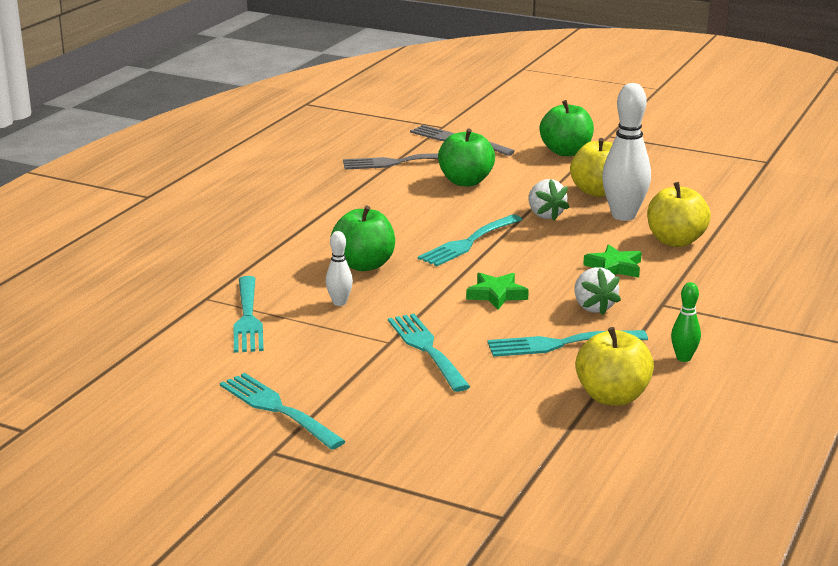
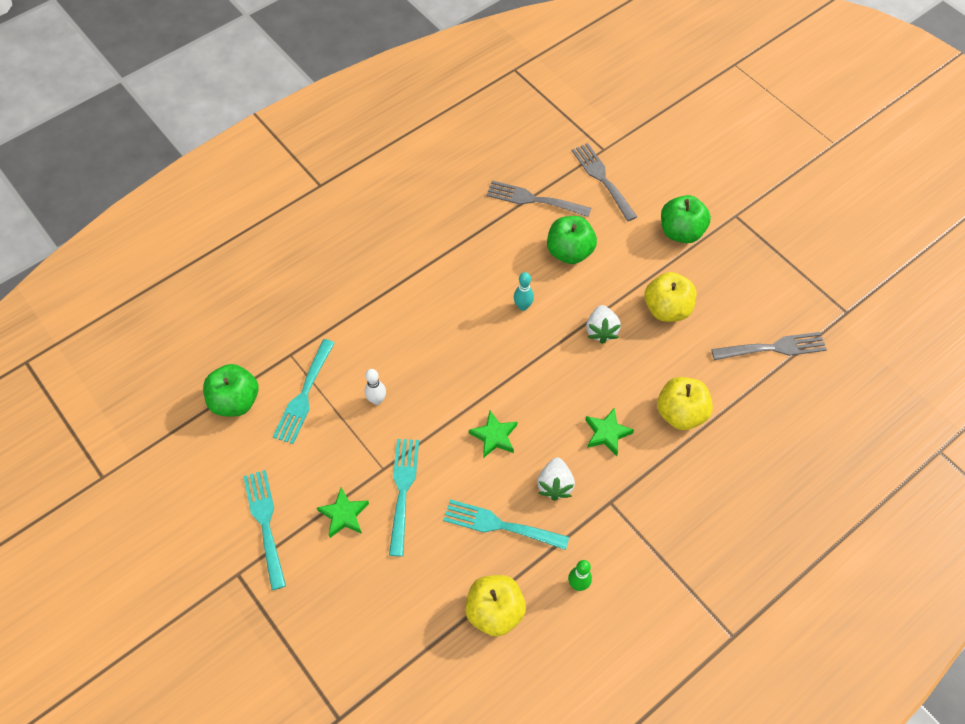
camera: 25 degrees right, 35 degrees up
(364, 265) = (422, 353): green apple -> green apple (235, 401)
(371, 380) = (344, 515): none -> green star
(448, 218) = (523, 306): none -> turquoise bowling pin
(468, 243) = (517, 350): turquoise fork -> none
(623, 216) = (664, 356): white bowling pin -> none
(723, 190) = (773, 347): none -> grey fork

